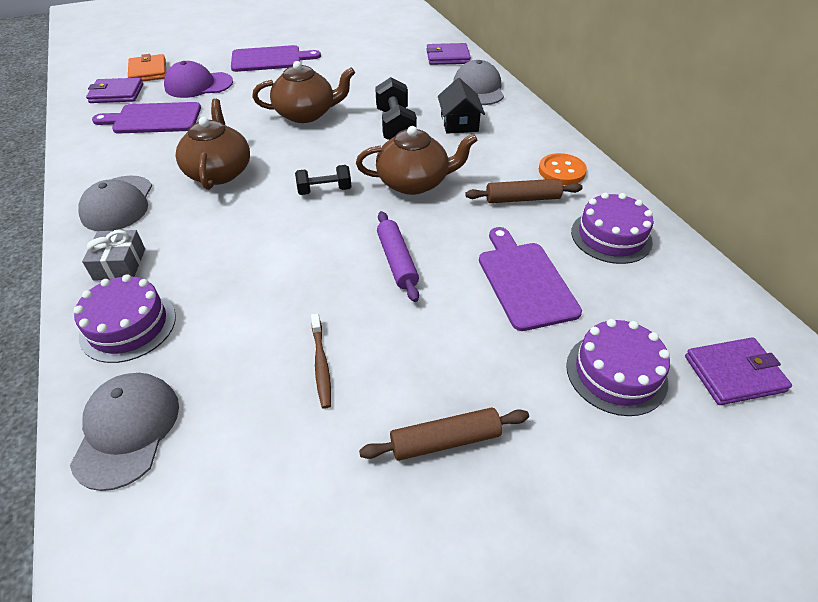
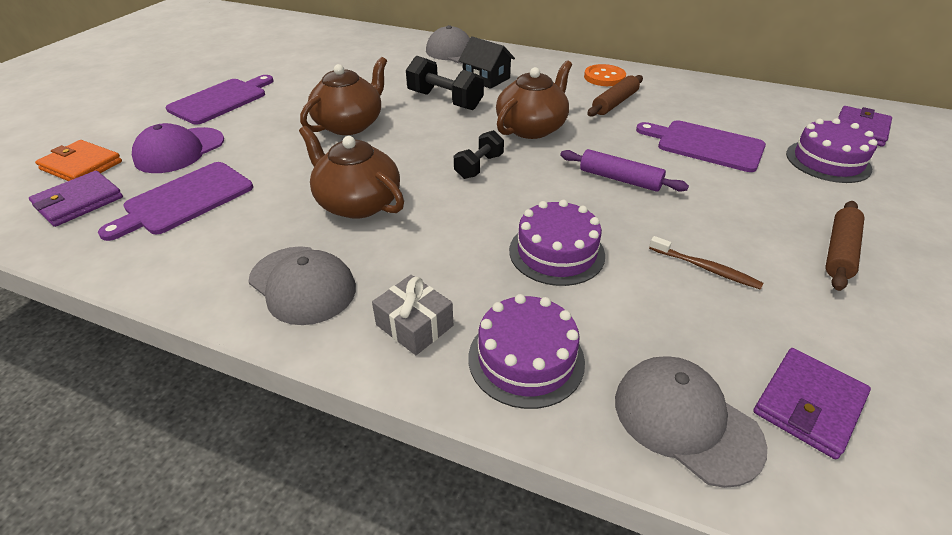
camera: 45 degrees left, 5 degrees down
(447, 57) = (390, 41): purple wallet -> purple wallet (808, 404)
(611, 236) = (696, 98): purple cake -> purple cake (556, 252)

